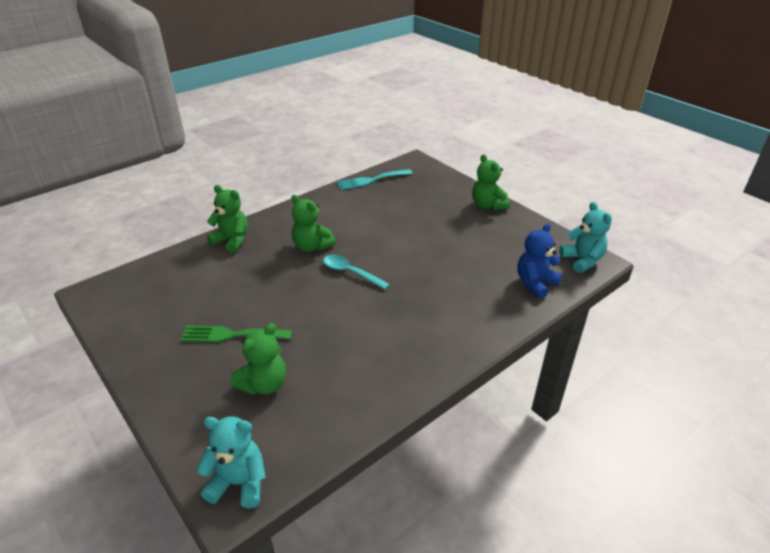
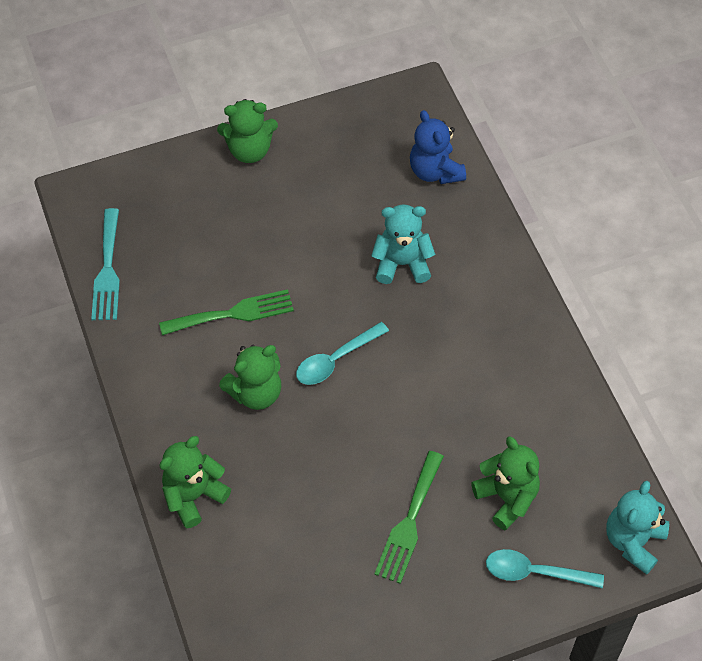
camera: 70 degrees left, 20 degrees up
(198, 417) = (535, 572): none -> turquoise spoon
(365, 226) = (233, 313): none -> green fork
(582, 260) = (412, 106): turquoise teddy bear -> turquoise teddy bear (402, 264)

